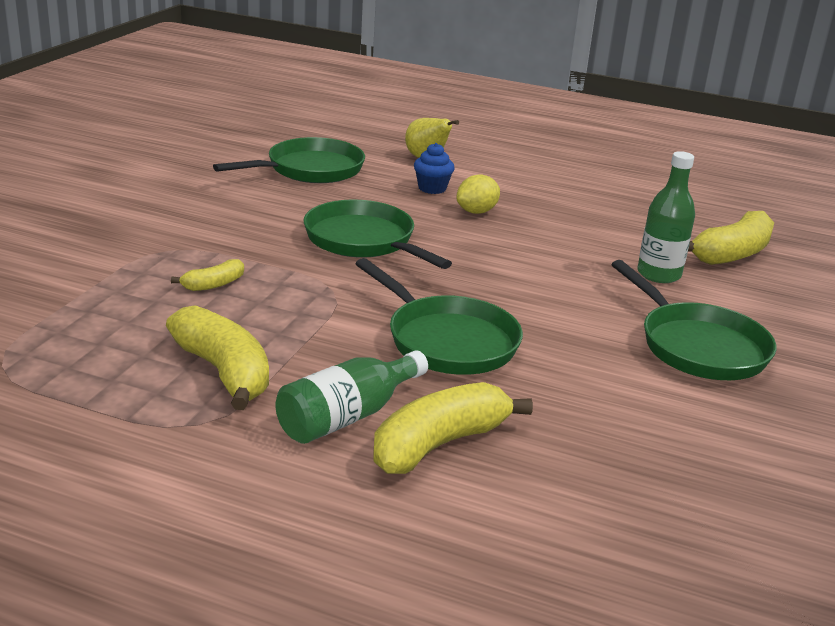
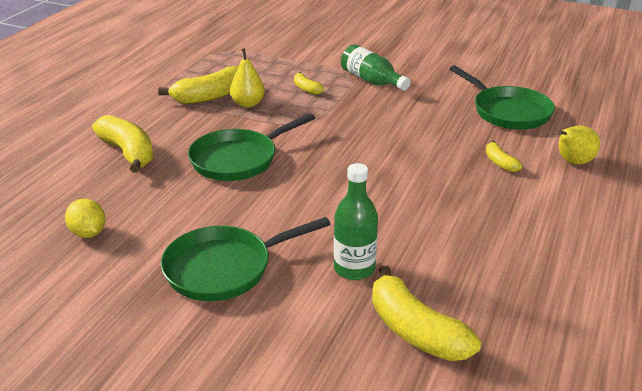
camera: 95 degrees right, 5 degrees up
(261, 334) = (248, 104): none -> yellow pear
(347, 416) = (161, 128): green bottle -> green bottle (371, 81)
(364, 241) = (381, 133): green pan -> none
(432, 188) = (500, 162): blue cupcake -> yellow banana
(476, 212) = (458, 181): yellow lemon -> yellow lemon (88, 233)

